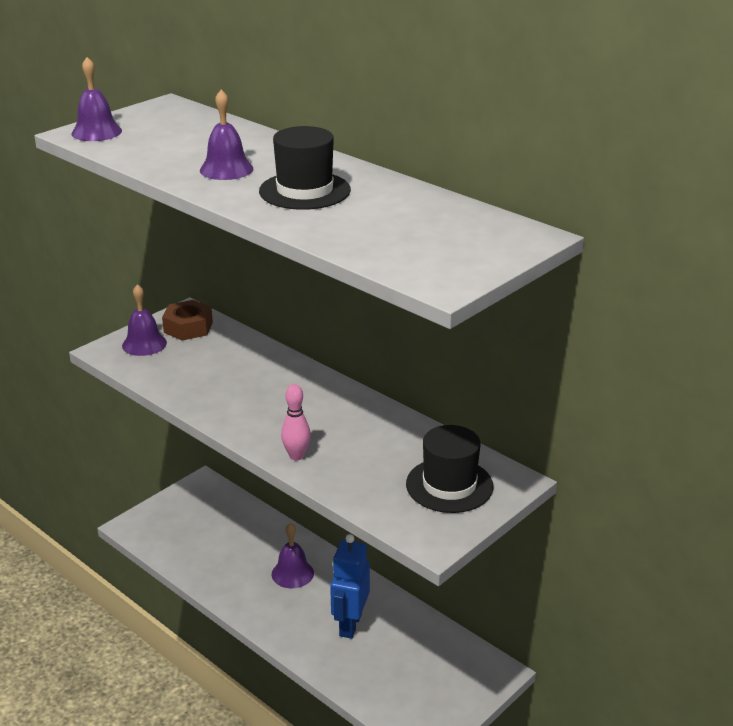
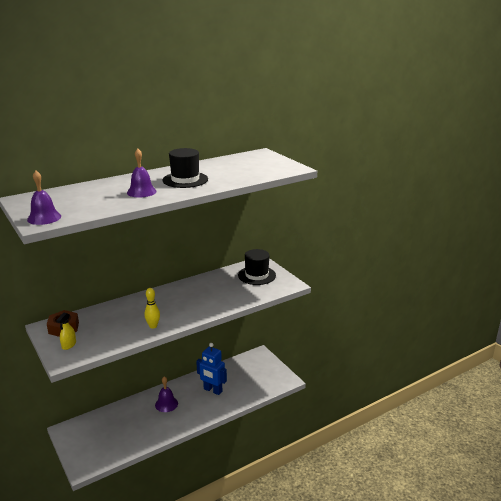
camera: 75 degrees left, 5 degrees down
(144, 344) = (69, 345): purple bell -> yellow spray bottle
(214, 403) = (153, 326): none -> yellow bowling pin
(296, 456) = (215, 307): pink bowling pin -> none

